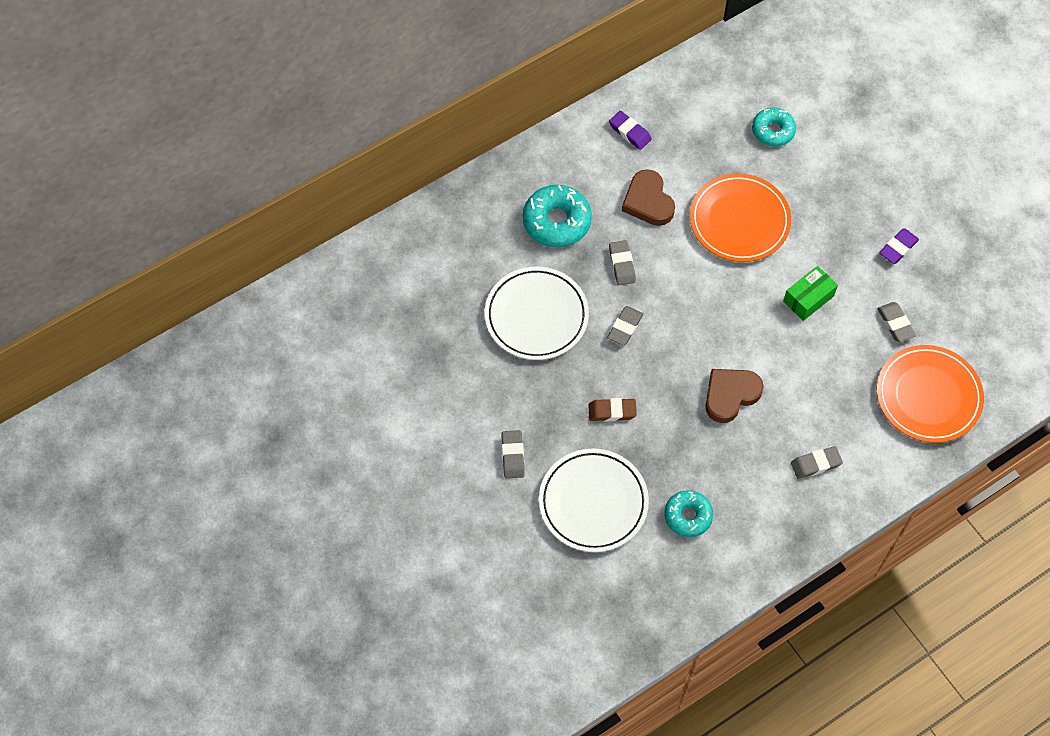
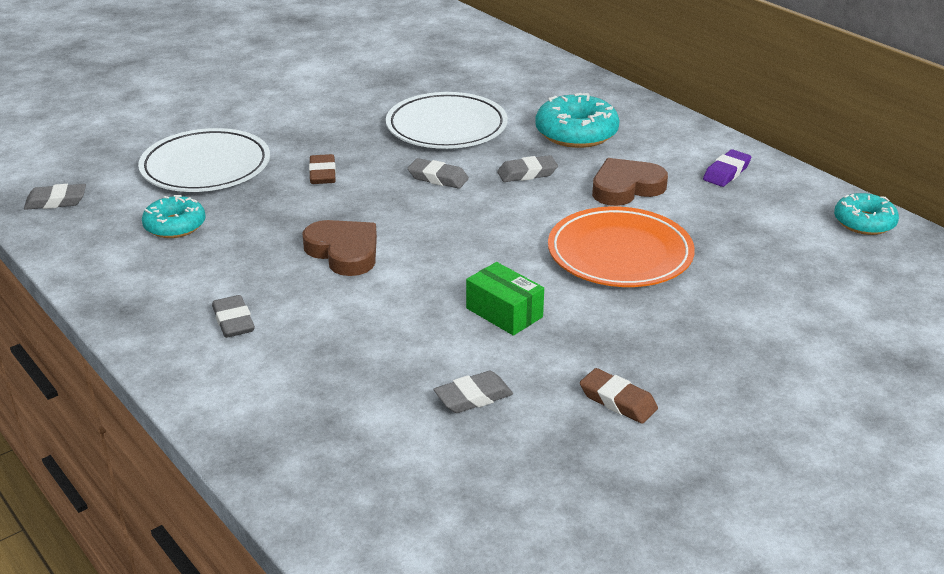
camera: 85 degrees right, 30 degrees down
(513, 456) = (270, 121): grey eraser -> grey eraser (56, 201)
(773, 131) = (787, 278): turquoise donut -> turquoise donut (864, 222)
(898, 248) = (618, 401): purple eraser -> brown eraser
(928, 396) = (341, 432): orange plate -> none

